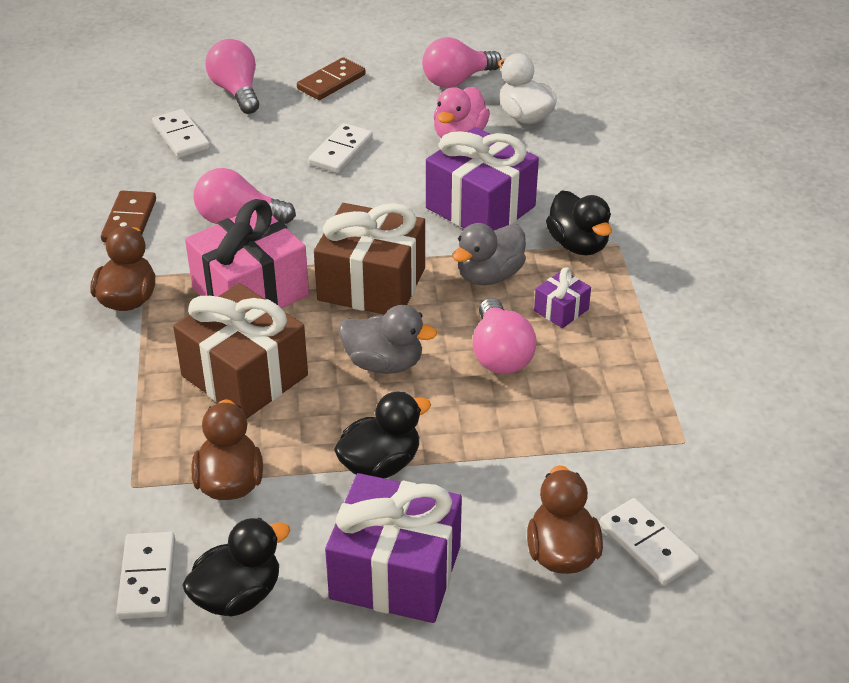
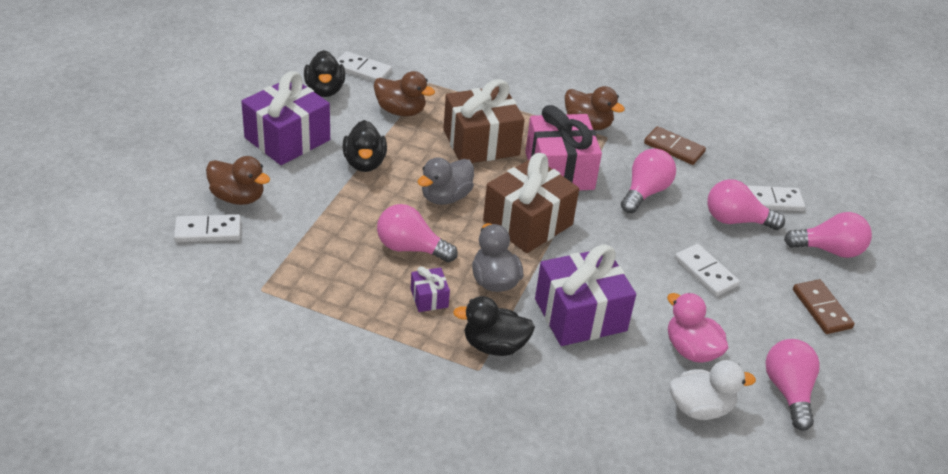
camera: 115 degrees right, 0 degrees up
(236, 151) = (736, 220): none -> pink light bulb

